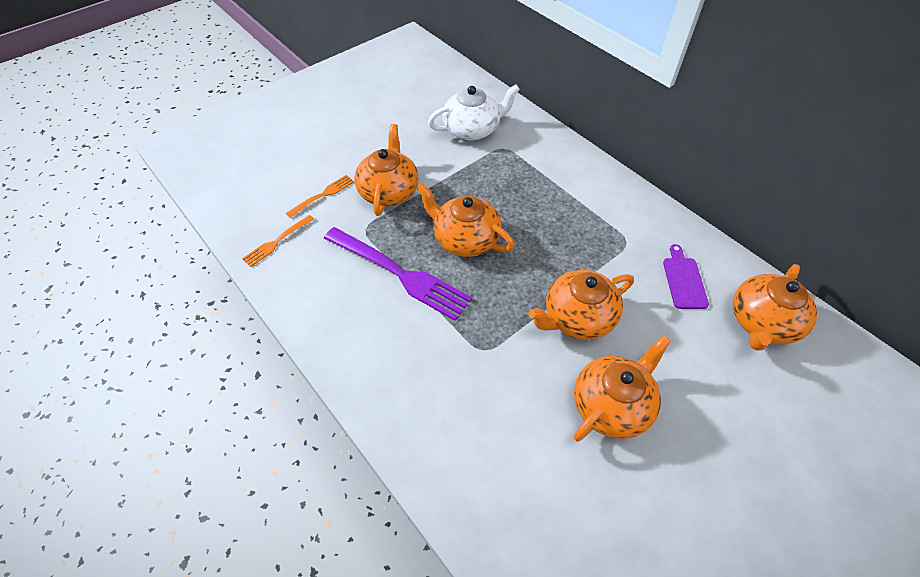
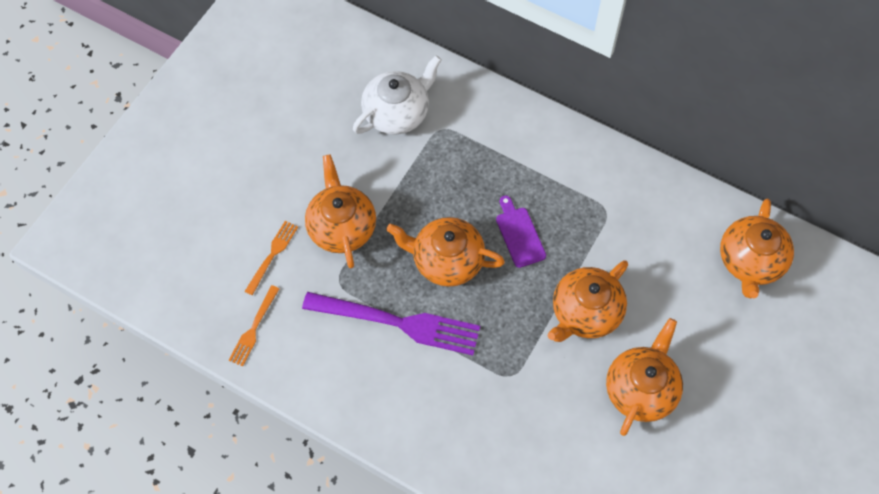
camera: 20 degrees left, 10 degrees up
(683, 280) = (671, 238): purple cutting board -> purple cutting board (519, 234)

